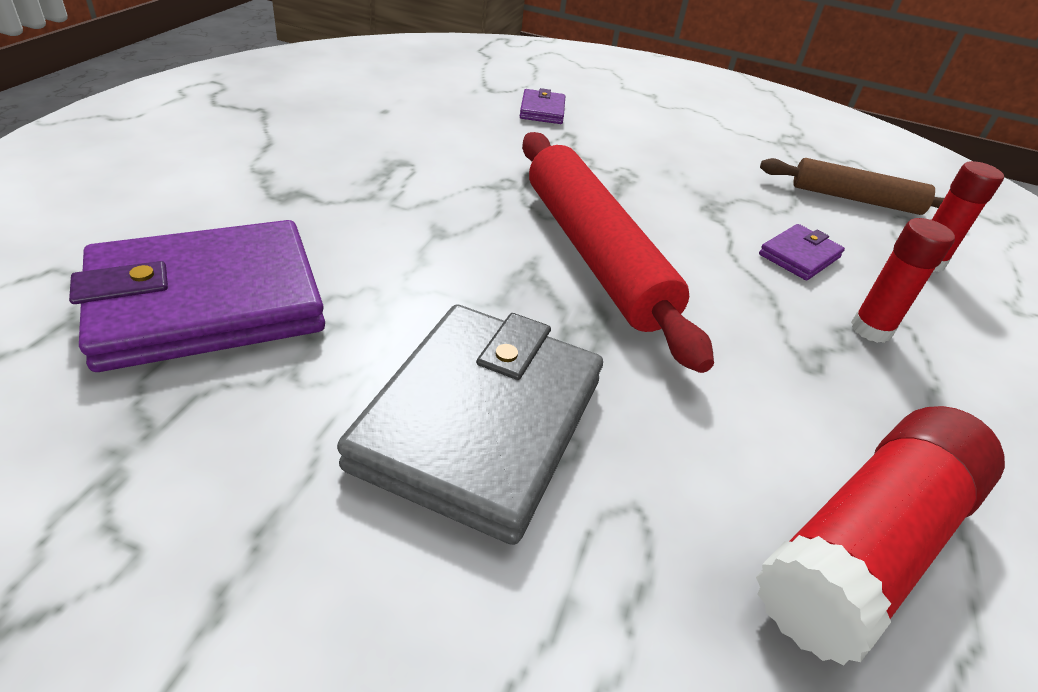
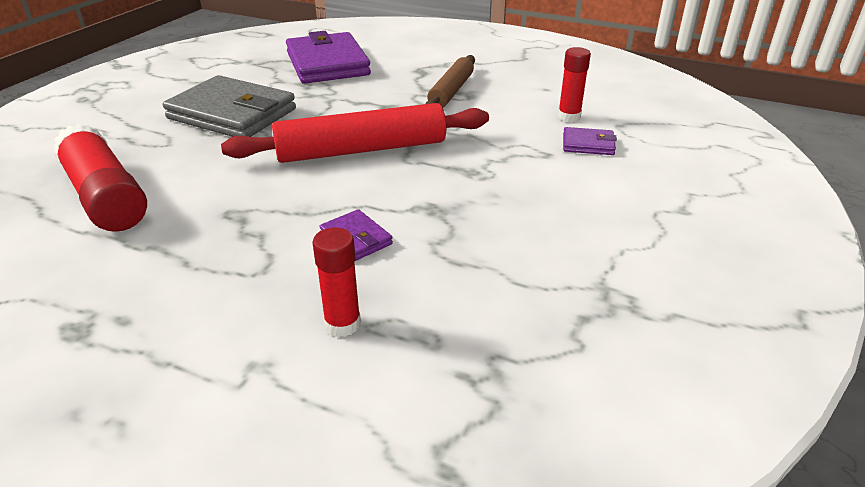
camera: 100 degrees right, 5 degrees down
(855, 199) = (468, 310): brown rolling pin -> brown rolling pin (451, 91)
(871, 329) = (255, 250): red glue stick -> red glue stick (569, 117)

